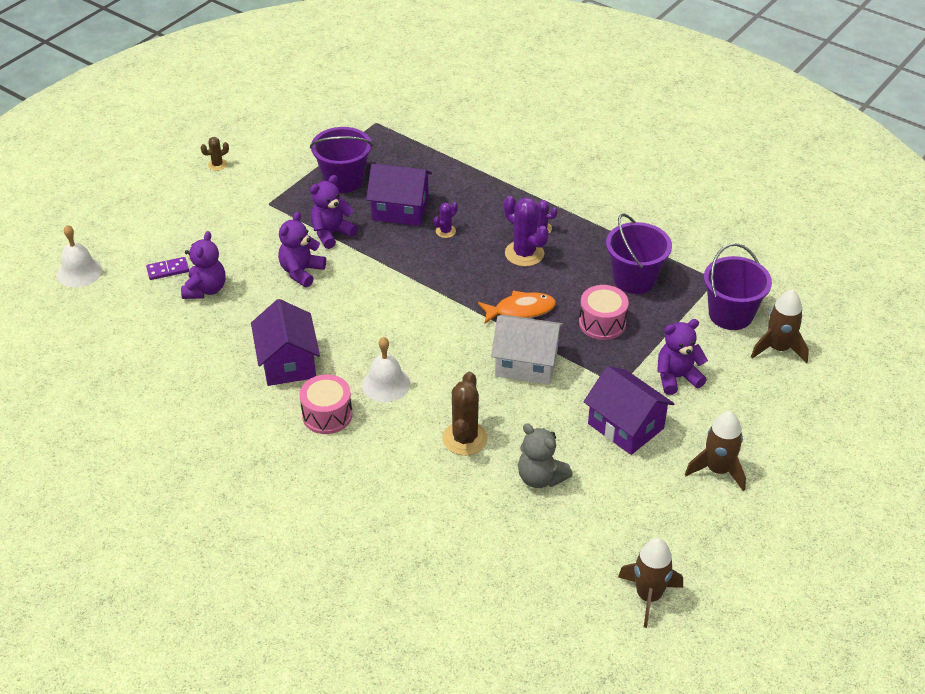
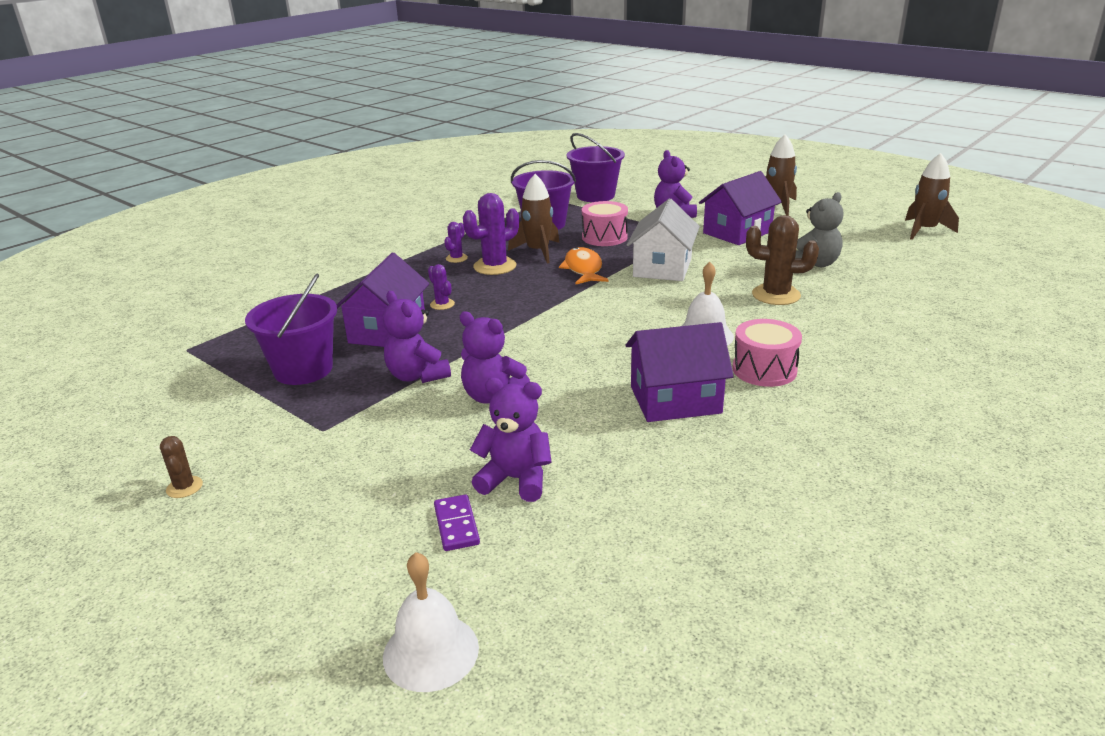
camera: 85 degrees left, 15 degrees down
(778, 349) = (636, 184): brown rocket -> brown rocket (538, 252)

